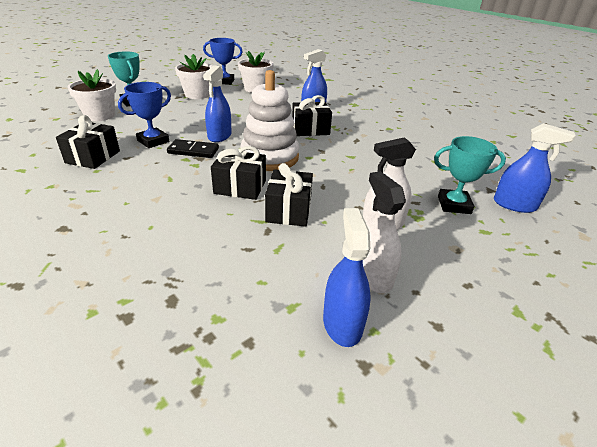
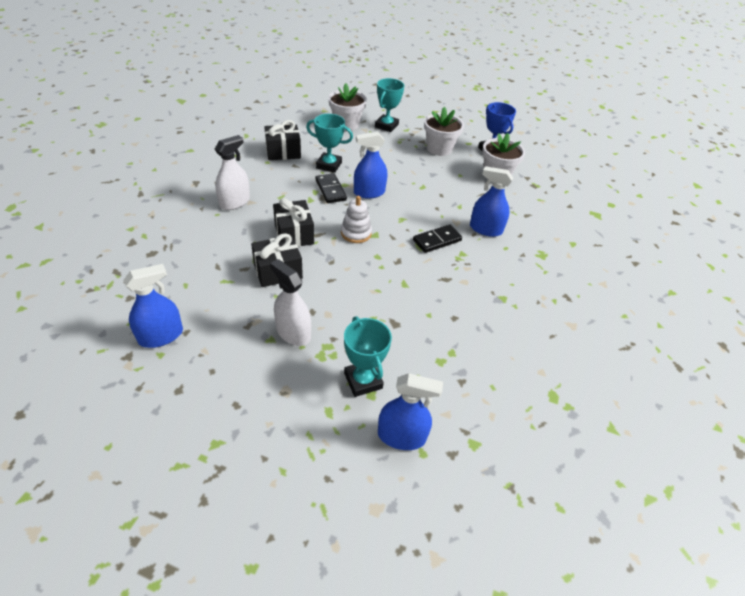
camera: 60 degrees right, 10 degrees up
(153, 141) = (329, 165): blue trophy -> turquoise trophy
(270, 157) = (356, 233): white stacking toy -> white stacking toy, size x0.55
(310, 129) = (437, 240): black gift -> black domino
(372, 276) = (218, 341): white spray bottle -> white spray bottle (234, 202)
(514, 205) = (401, 436): blue spray bottle -> blue spray bottle turned 75 degrees counterclockwise

